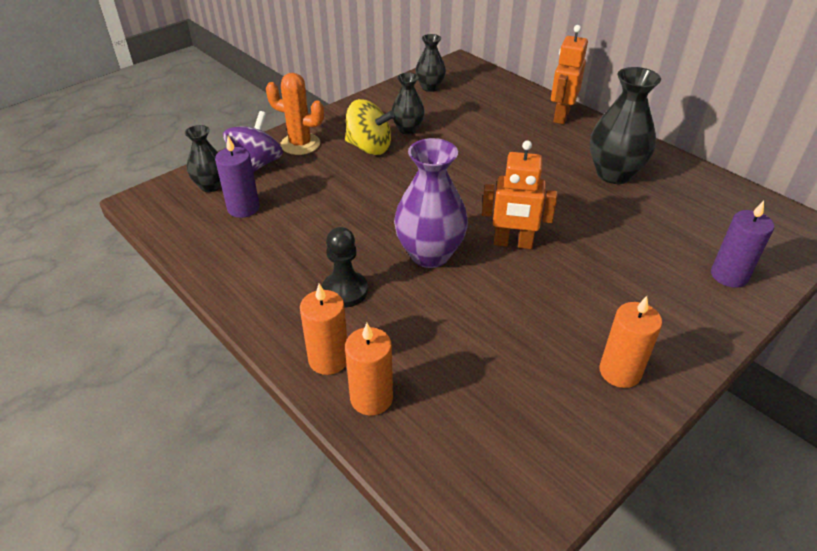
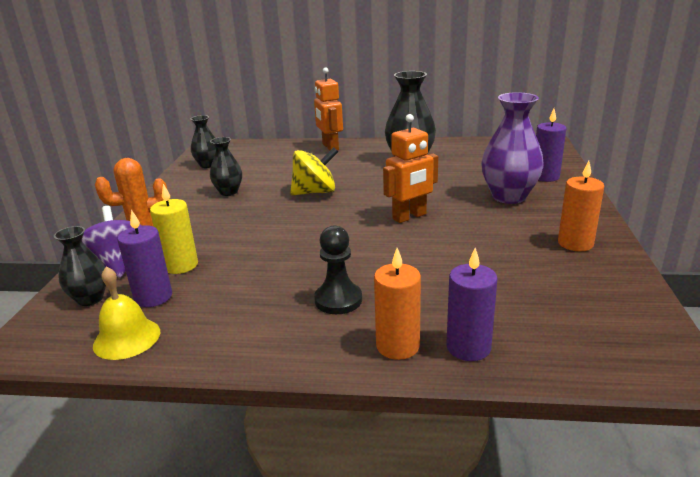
camera: 40 degrees left, 15 degrees down
(194, 233) = (127, 338): none -> yellow bell
(290, 189) = (181, 265): none -> yellow candle
(369, 147) = (213, 213): yellow spinning top -> yellow spinning top (315, 192)
(371, 398) = (468, 347): orange candle -> purple candle
(430, 254) = (365, 248): purple vase -> purple vase (509, 197)

